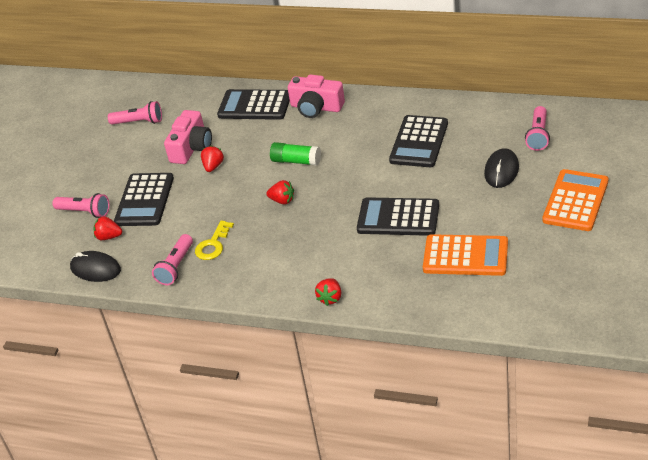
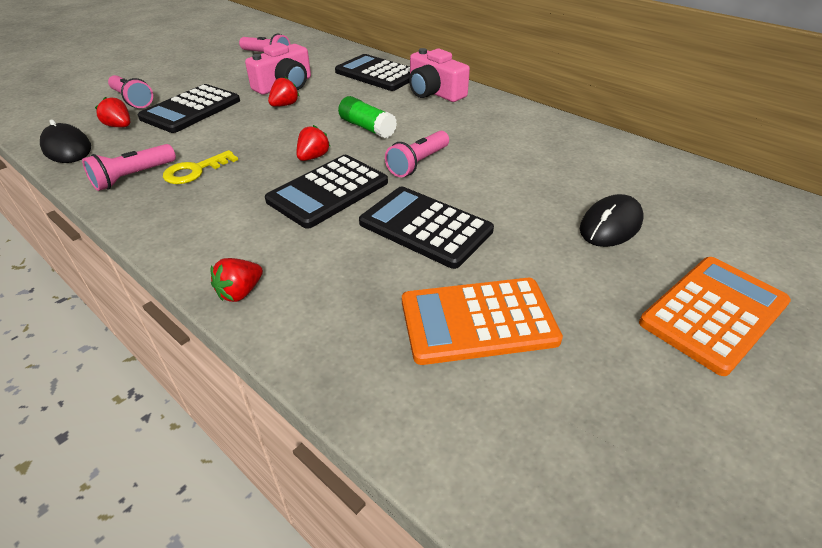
camera: 20 degrees right, 0 degrees up
(282, 200) = (313, 157): red strawberry -> red strawberry turned 105 degrees counterclockwise
(419, 142) = (520, 156): black calculator -> black calculator (328, 191)
(465, 256) = (478, 321): orange calculator -> orange calculator turned 135 degrees clockwise
(538, 135) = (689, 202): pink flashlight -> pink flashlight (418, 163)

